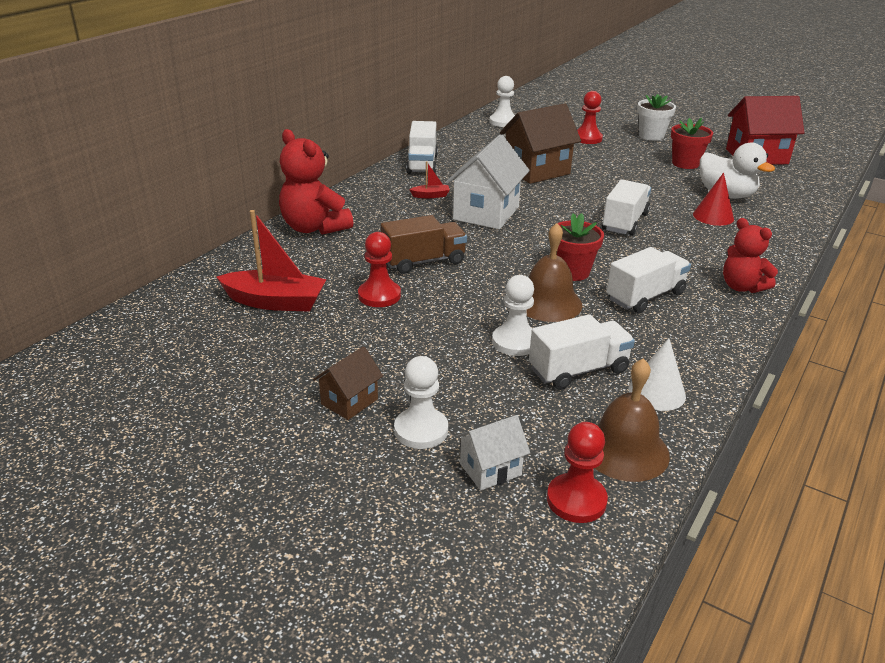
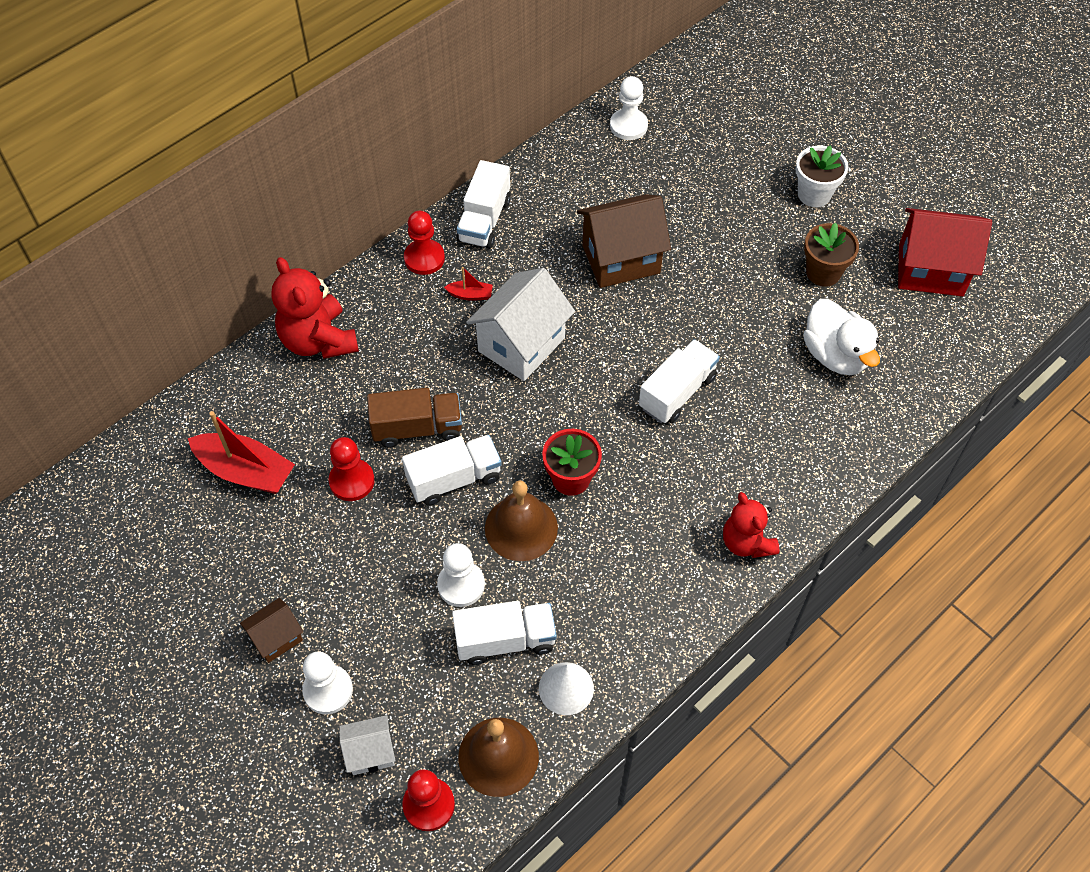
camera: 15 degrees right, 25 degrees up
(587, 138) = (723, 187): red pawn -> red pawn (424, 258)
(645, 296) = (630, 538): white truck -> white truck (454, 479)
(685, 163) = (823, 272): red flower pot -> brown flower pot
(713, 216) = (792, 399): red cone -> none

